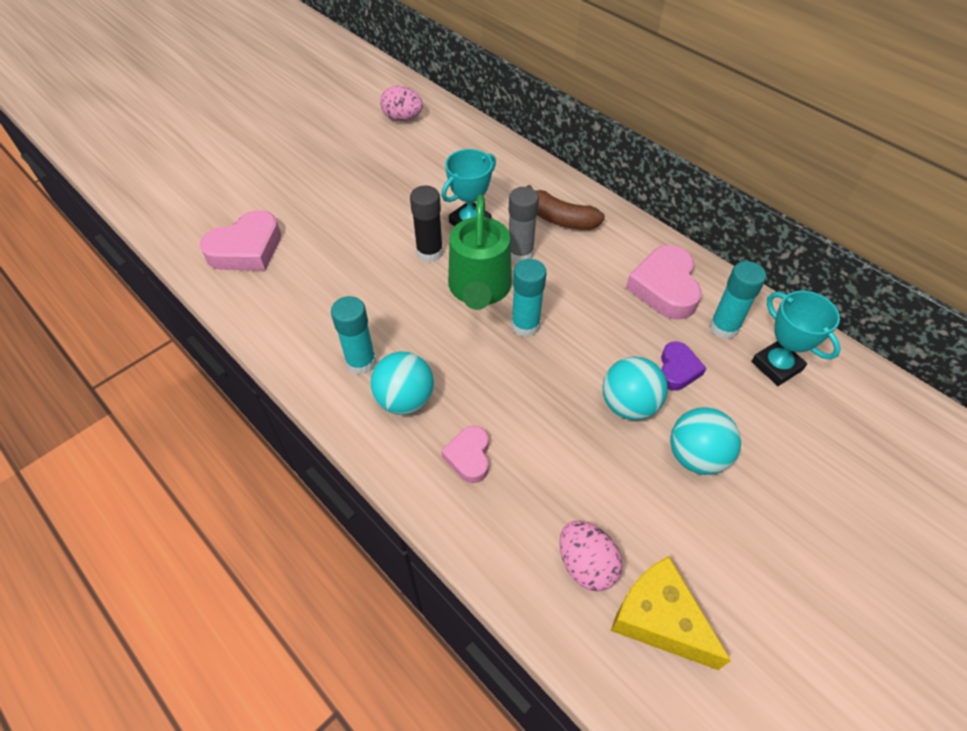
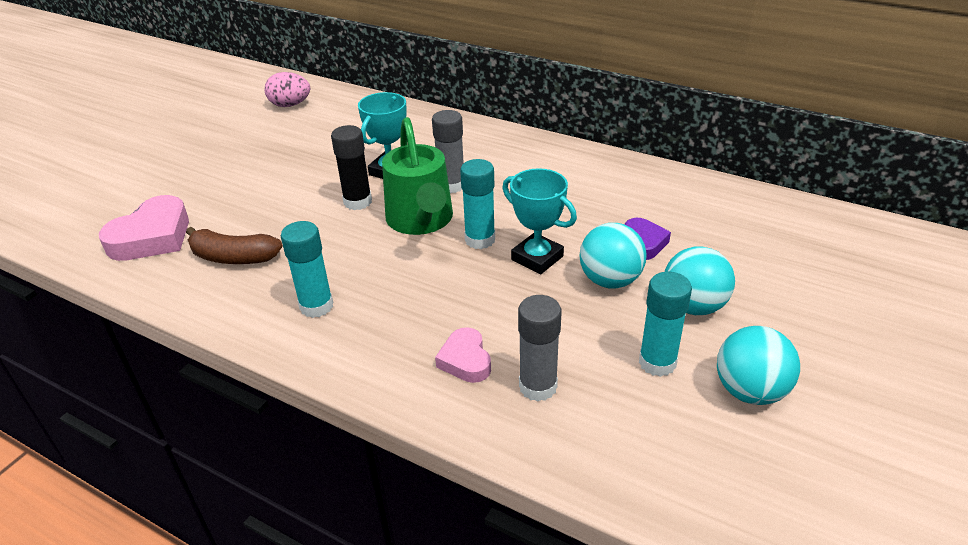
camera: 15 degrees left, 15 degrees down
(405, 400) = (377, 327): turquoise ball -> turquoise ball (750, 391)
(522, 503) = (538, 386): none -> grey glue stick
(560, 219) = (480, 152): brown banana -> brown banana (233, 257)
(586, 564) = (627, 423): pink egg -> none
(659, 619) = (722, 450): yellow cheese -> none
(665, 287) = (602, 184): pink heart -> none
(724, 328) = (671, 203): turquoise glue stick -> turquoise glue stick (657, 362)
(776, 366) = (732, 221): turquoise trophy -> turquoise trophy (537, 258)

